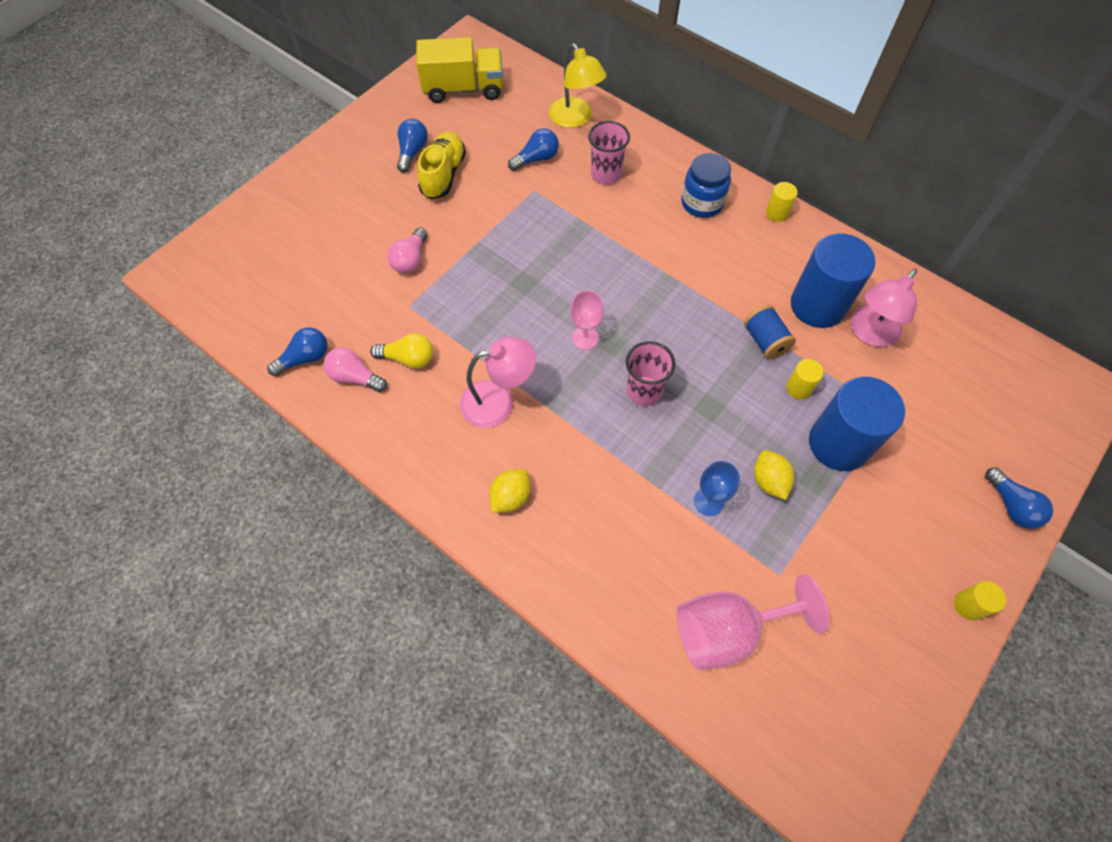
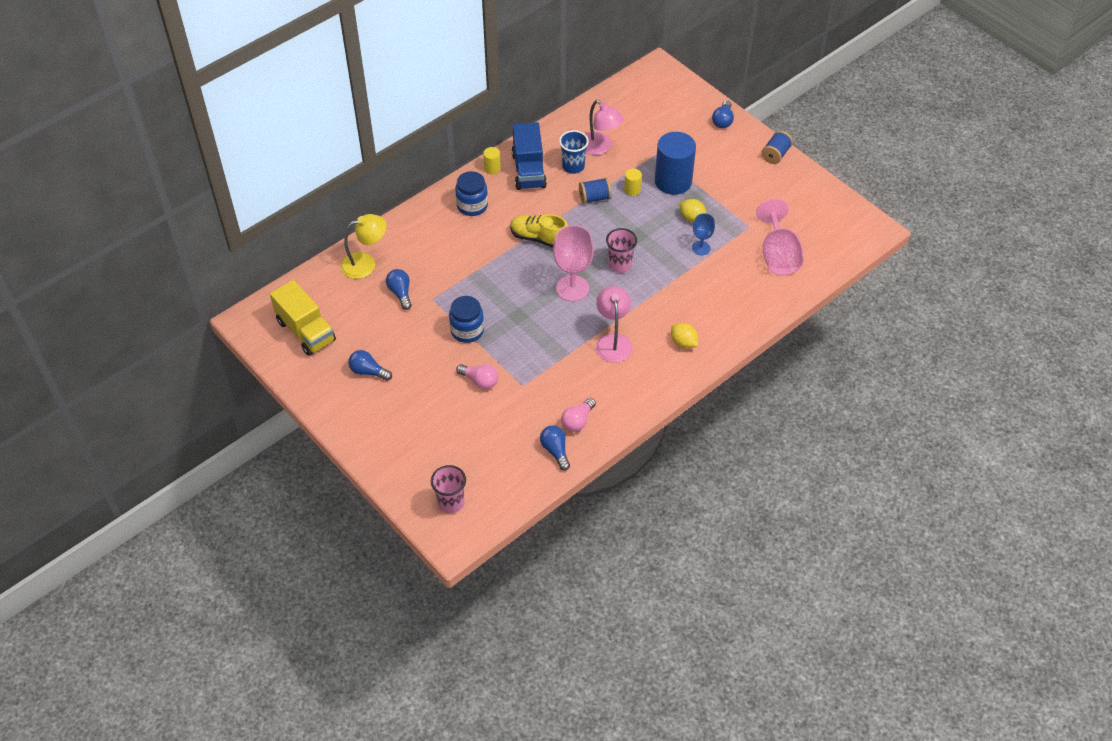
camera: 80 degrees left, 10 degrees down
(408, 358) = (568, 388): yellow light bulb -> none
(443, 175) = (399, 353): yellow shoe -> yellow shoe (539, 238)
(463, 89) = (306, 331): yellow truck -> yellow truck turned 135 degrees clockwise
(489, 233) = (467, 331): none -> blue jar
(585, 338) = (572, 288): pink goblet -> pink goblet, size x1.78
(606, 174) = (429, 254): pink cup -> pink cup (451, 502)
(769, 481) = (692, 218): yellow lemon -> yellow lemon turned 45 degrees clockwise
(789, 254) = (529, 170): none -> blue truck
(817, 305) = (573, 166): blue cylinder -> blue cup
(968, 605) = (775, 154): yellow cylinder -> blue spool
(1011, 506) = (723, 121): blue light bulb -> blue light bulb turned 120 degrees clockwise

